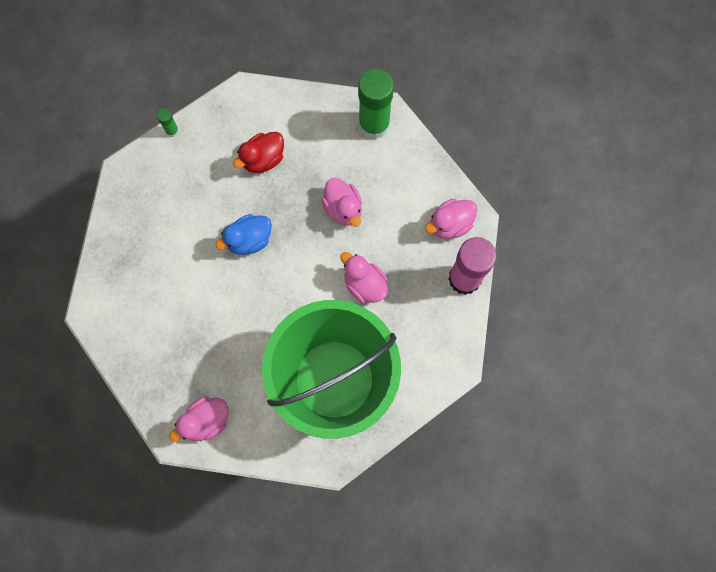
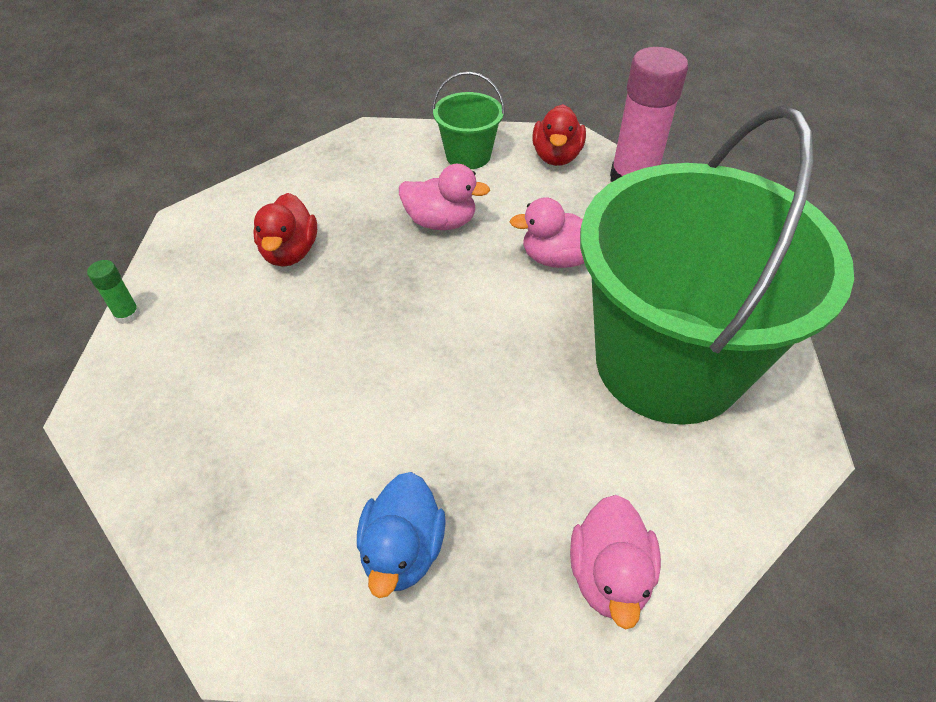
camera: 50 degrees left, 25 degrees down
(249, 240) = (375, 330): blue duck -> blue duck (402, 550)
(374, 125) = (375, 147): green glue stick -> none
(409, 178) = (468, 155): none -> green bucket
(450, 224) = (556, 157): pink duck -> red duck

